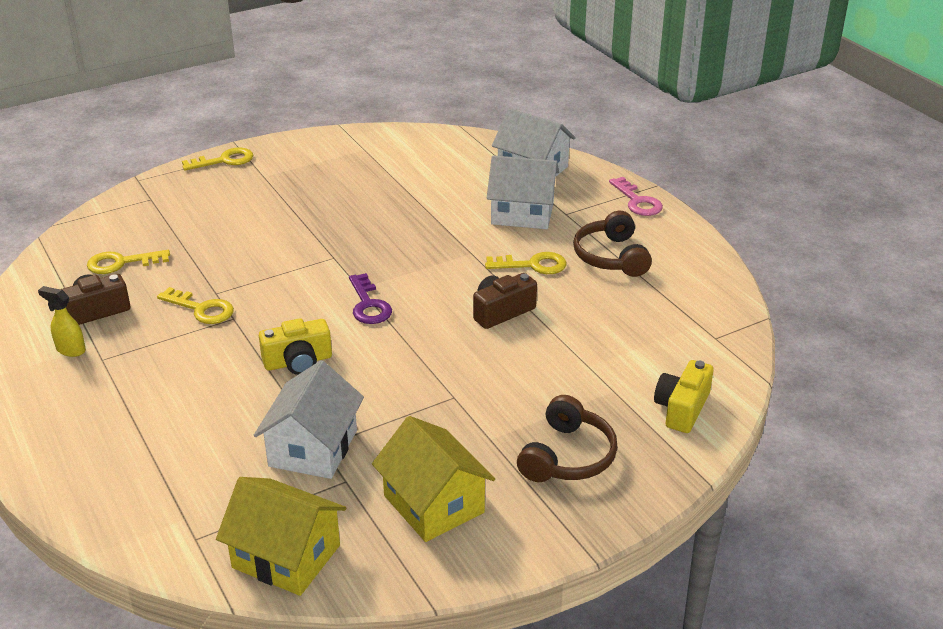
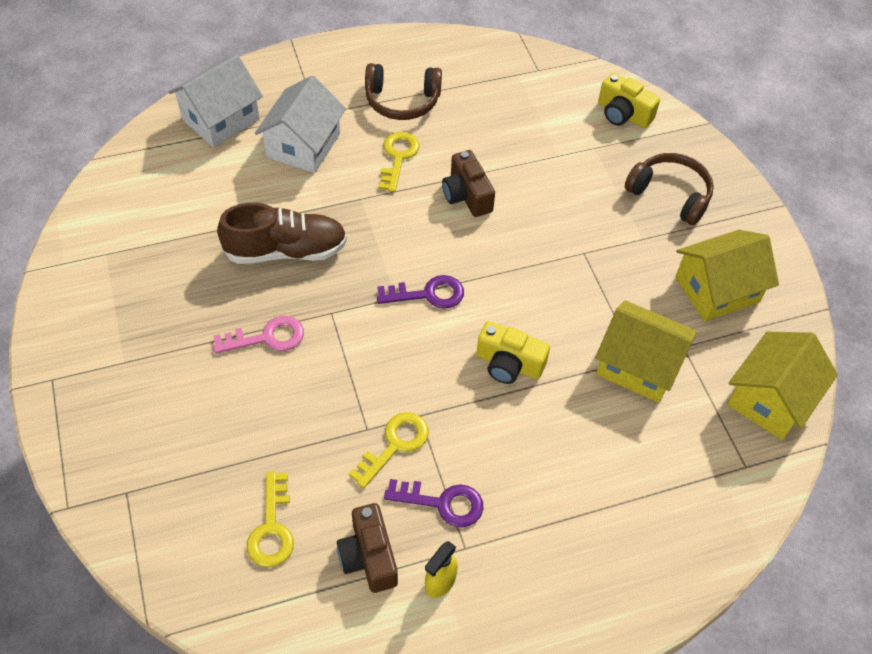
camera: 80 degrees left, 20 degrees up
(145, 342) = (442, 503): none -> purple key
(224, 160) = (62, 402): yellow key -> none
(298, 362) = (509, 364): yellow camera -> yellow camera turned 120 degrees clockwise
(313, 448) = (638, 365): white house -> yellow house
(394, 225) = (286, 251): none -> brown shoe
(637, 201) = (314, 60): pink key -> pink key (267, 337)

